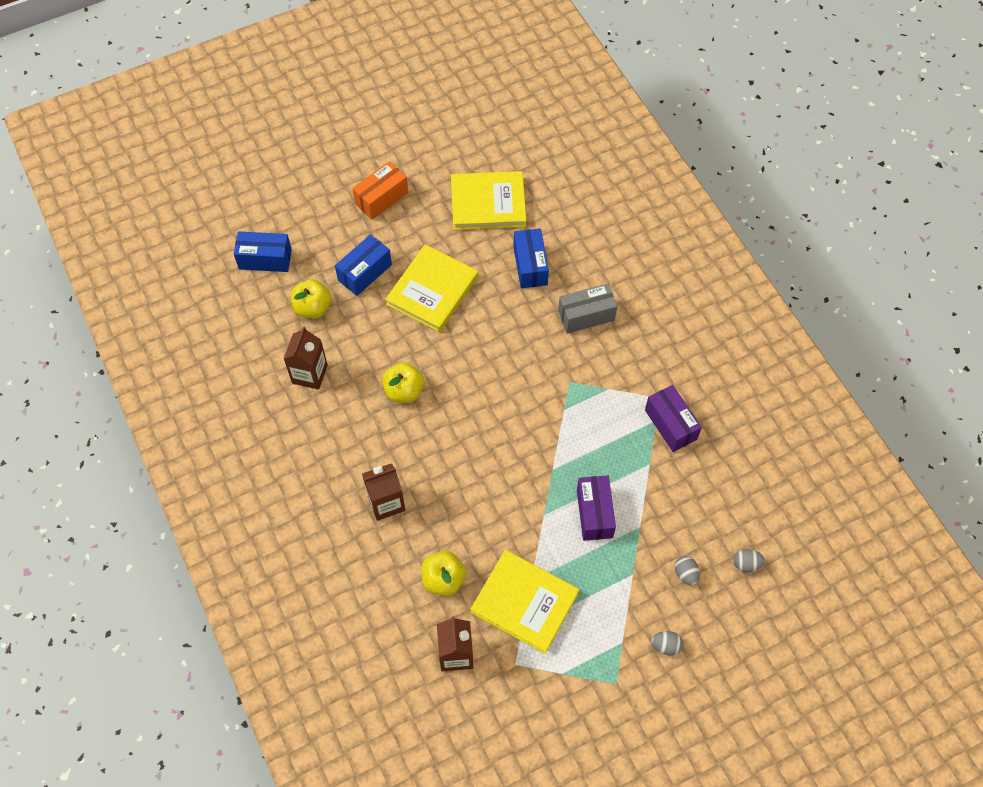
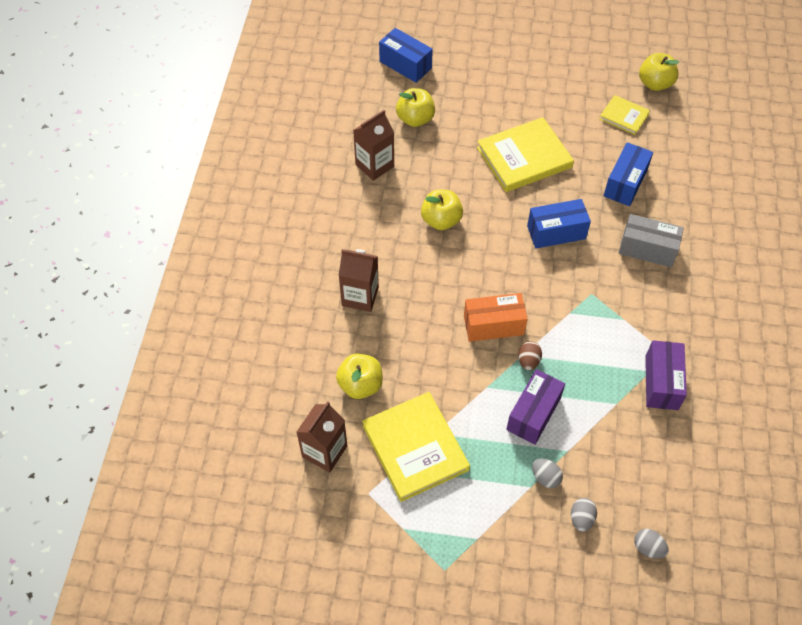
camera: 35 degrees right, 5 degrees down
(365, 272) = (478, 115): blue box -> blue box (556, 232)
(381, 198) = (534, 68): orange box -> orange box (493, 325)
(488, 203) = (624, 116): yellow book -> yellow book, size x0.54
(493, 157) = (655, 84): none -> yellow apple
(560, 471) = (528, 361): none -> brown egg
(666, 646) = (516, 568): grey egg -> grey egg (545, 477)

